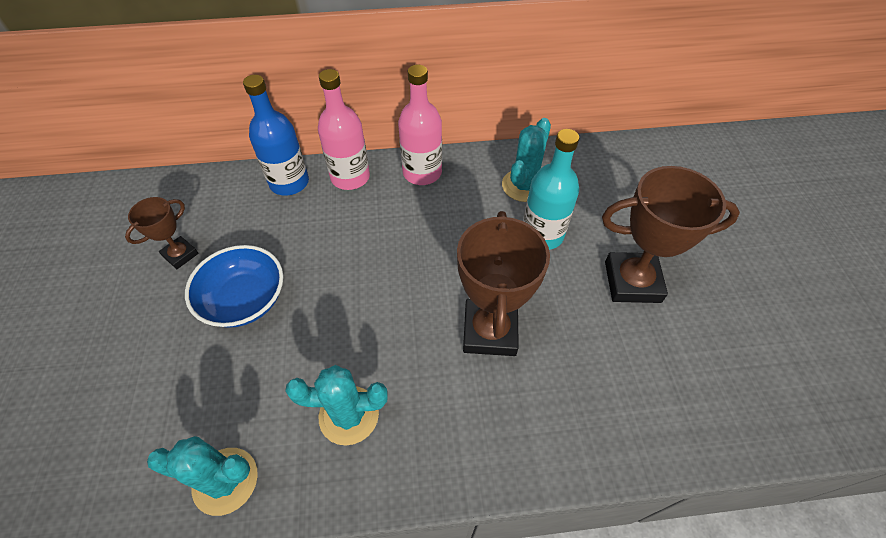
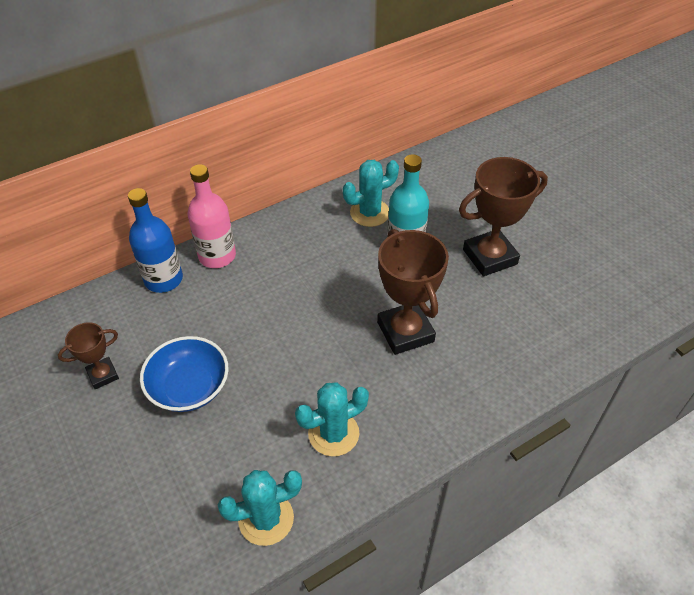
camera: 25 degrees left, 5 degrees down
(180, 255) = (103, 375): brown trophy -> brown trophy turned 45 degrees clockwise
(422, 173) = (279, 231): pink bottle -> none
(523, 186) = (369, 213): turquoise cactus -> turquoise cactus turned 60 degrees clockwise

